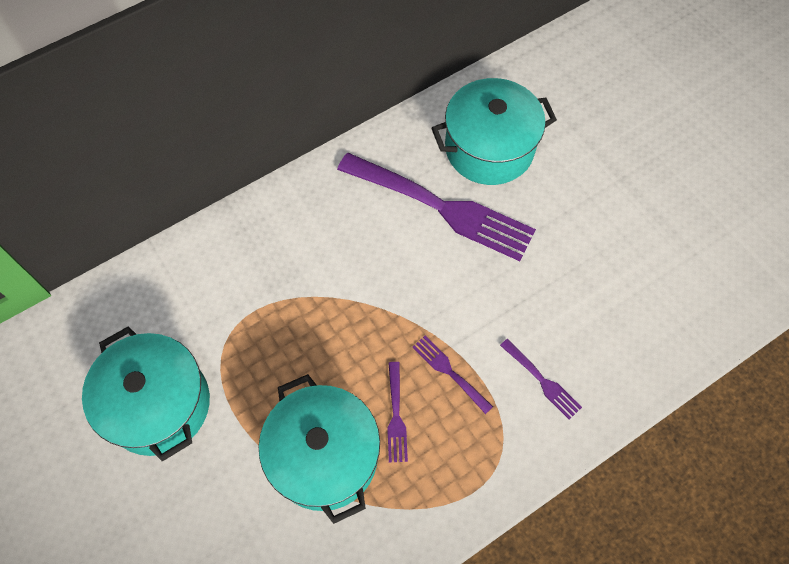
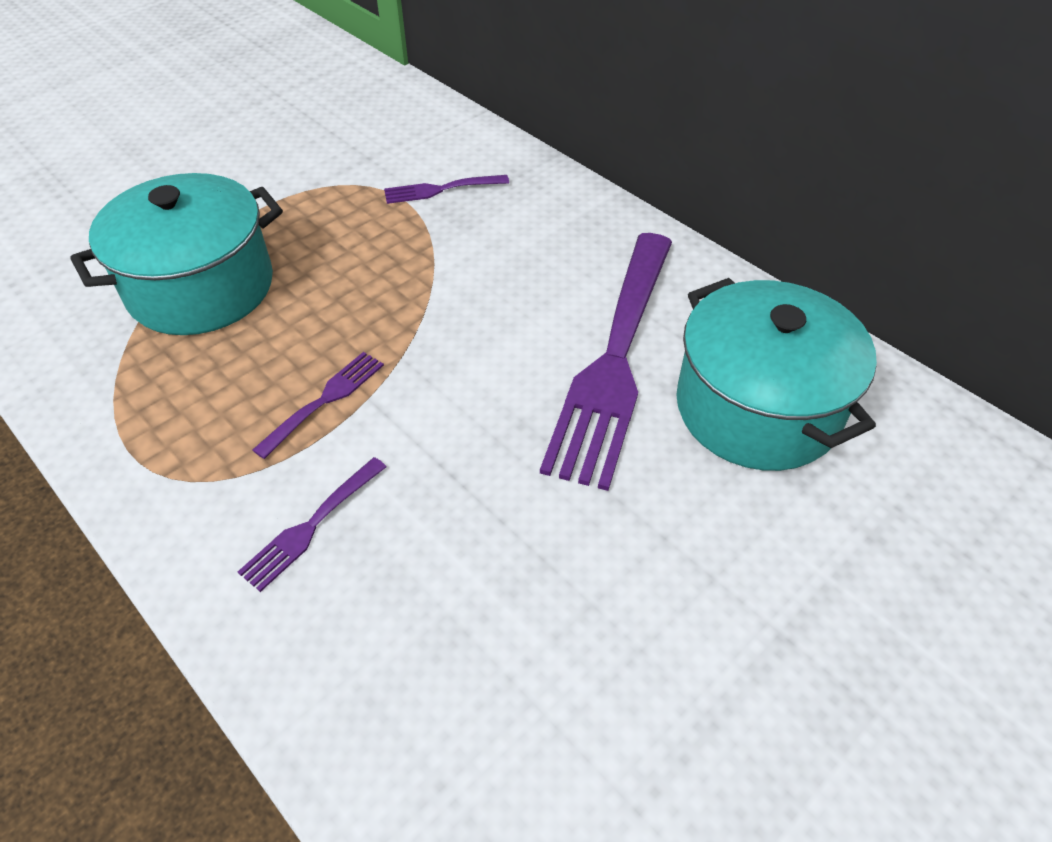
camera: 80 degrees right, 15 degrees down
(158, 404) = (277, 151): turquoise pot -> none
(396, 416) = (254, 349): purple fork -> purple fork (441, 189)

